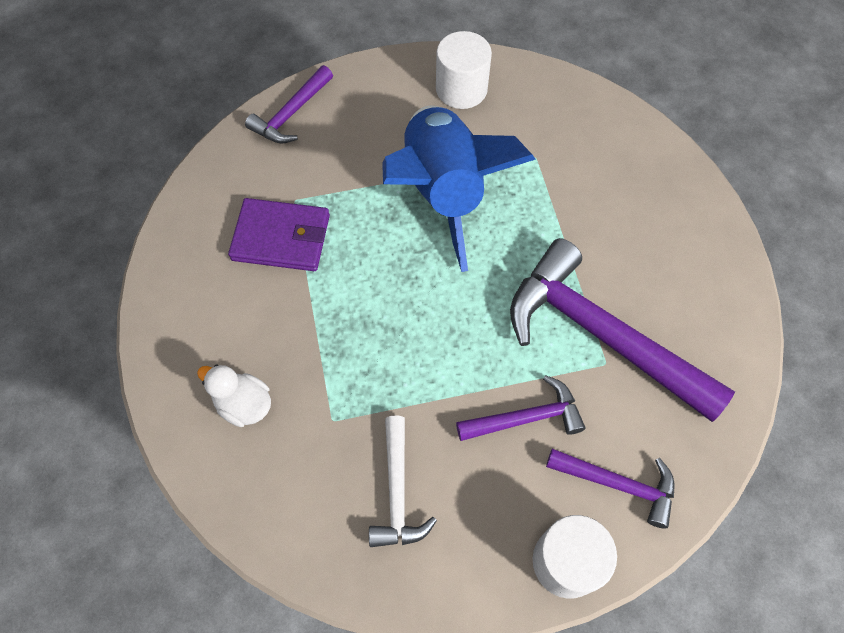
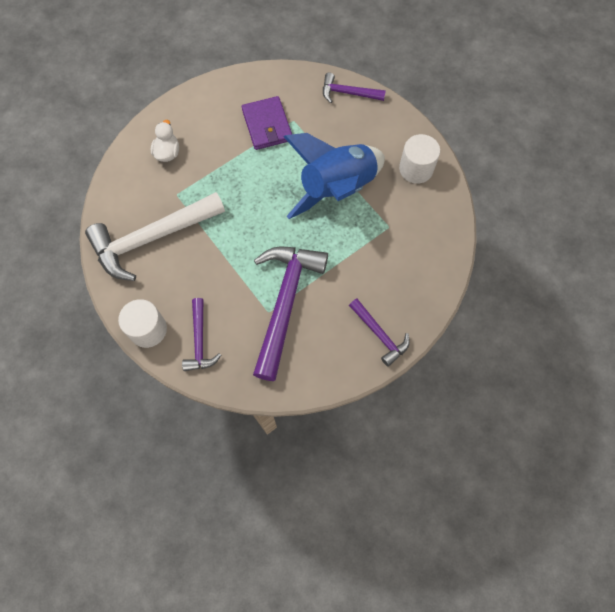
camera: 65 degrees right, 5 degrees up
(397, 492) = (152, 238): white hammer -> white hammer, size x1.94
(526, 417) = (217, 283): purple hammer -> purple hammer (380, 335)

